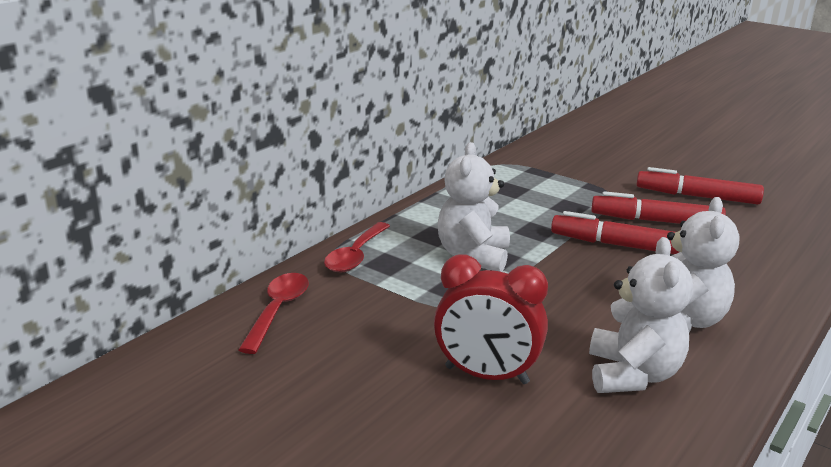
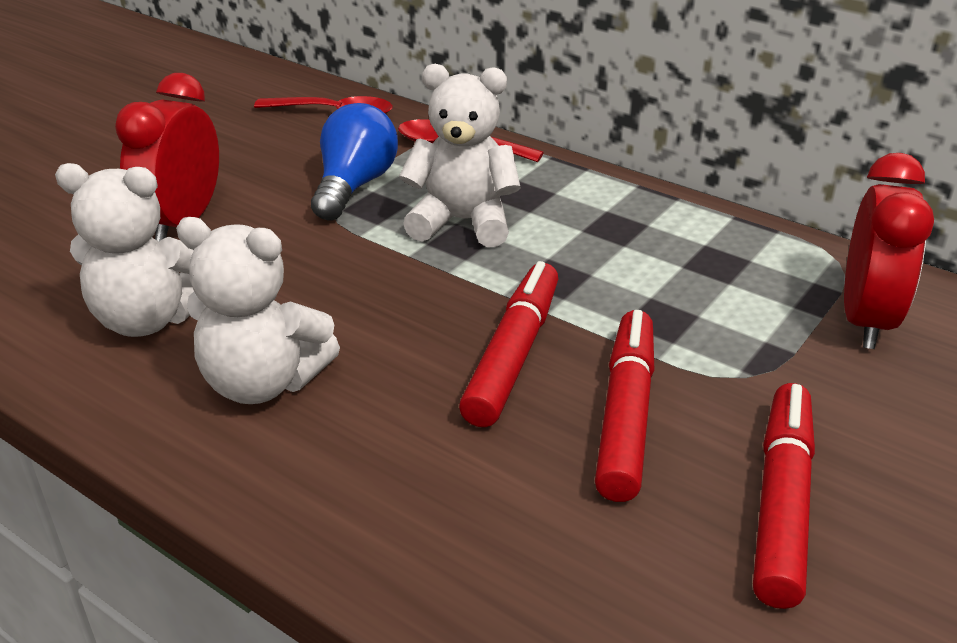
camera: 90 degrees right, 10 degrees up
(421, 297) = (354, 186): none -> blue light bulb
(556, 165) = (866, 320): none -> red clock

